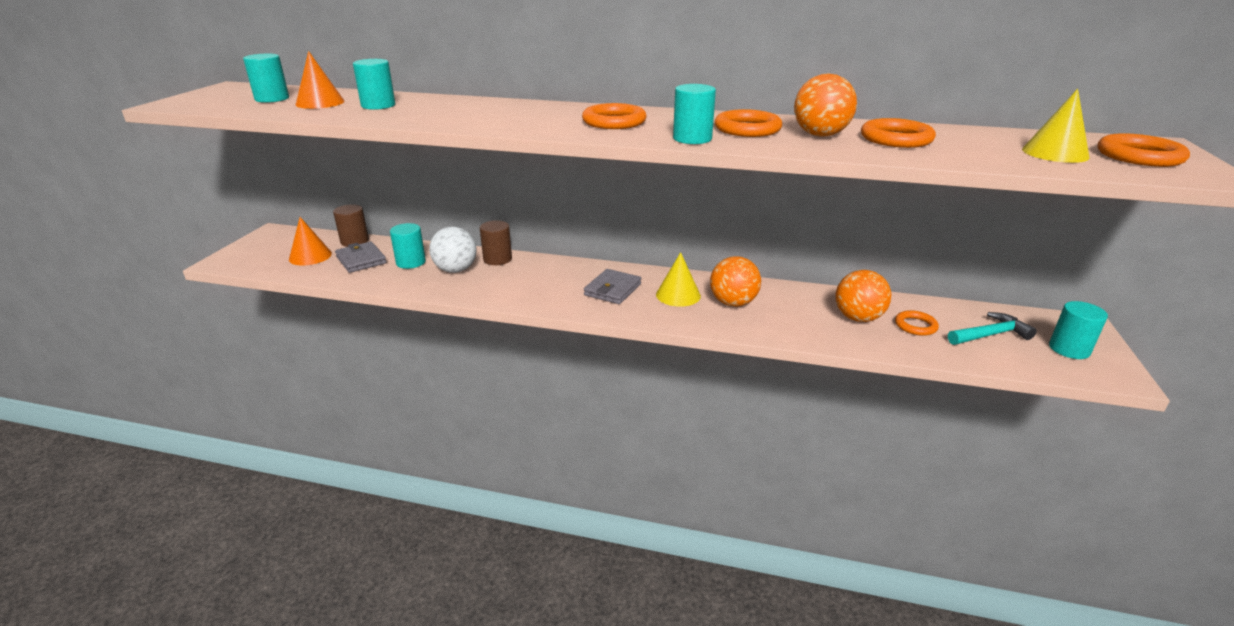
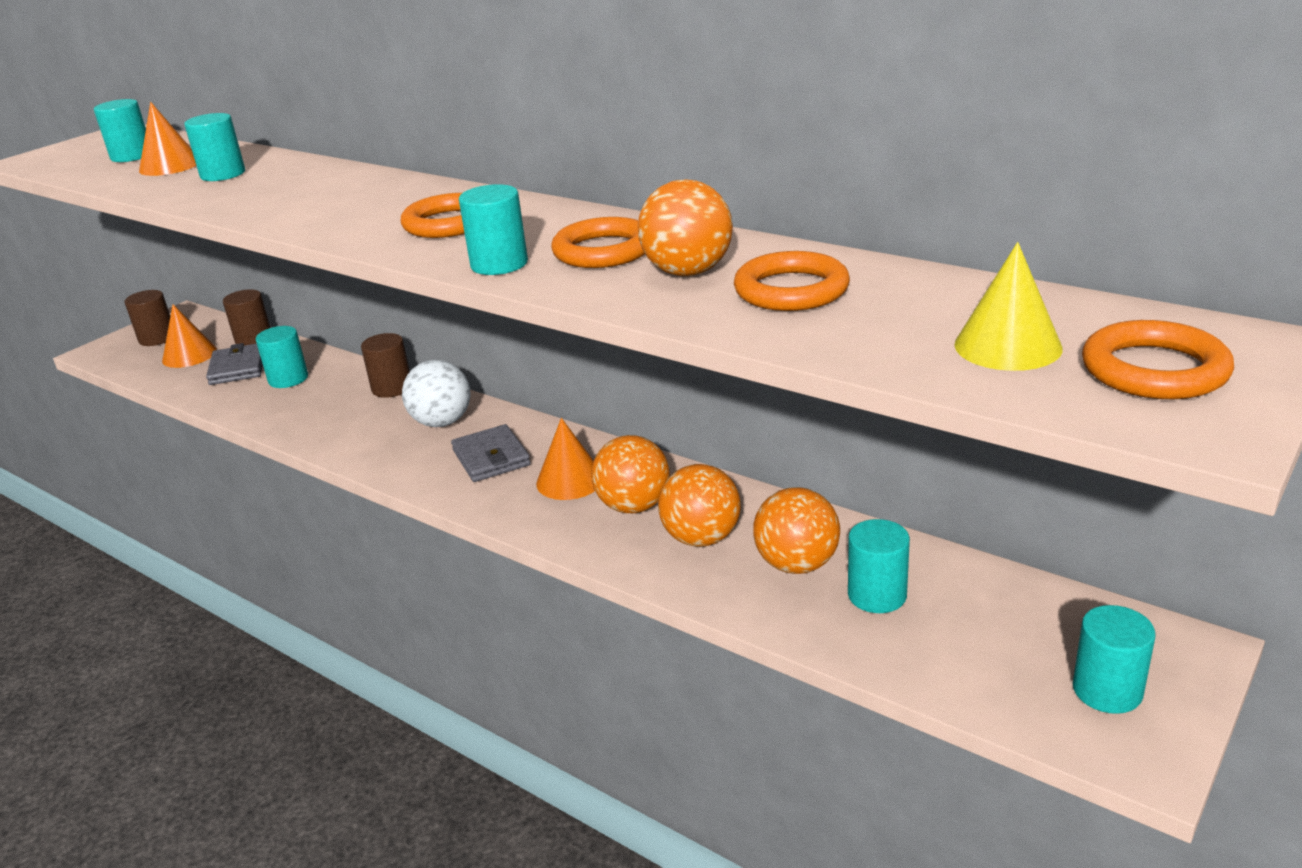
camera: 25 degrees right, 0 degrees up
(269, 248) = (157, 338): none -> brown cylinder
(456, 270) = (329, 398): white ball -> white ball (442, 422)
(613, 290) = (491, 458): grey wallet -> grey wallet turned 75 degrees counterclockwise
(678, 295) = (570, 480): yellow cone -> orange cone
(791, 313) = (701, 538): none -> orange ball
(915, 326) = (877, 595): orange ring -> turquoise cylinder
(990, 335) = (989, 635): turquoise hammer -> none

